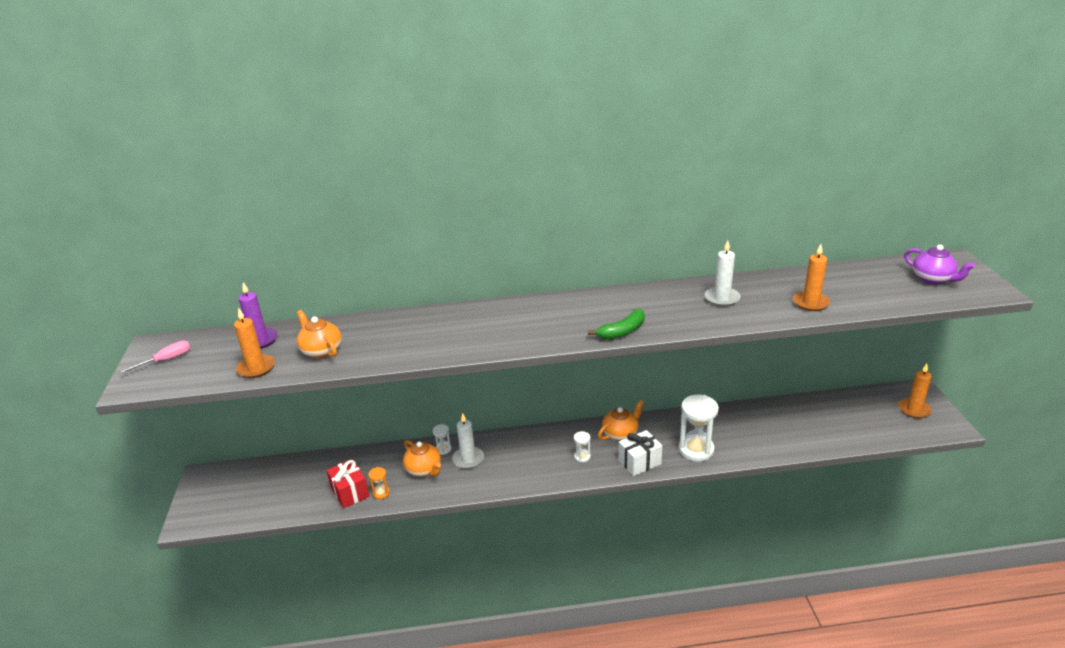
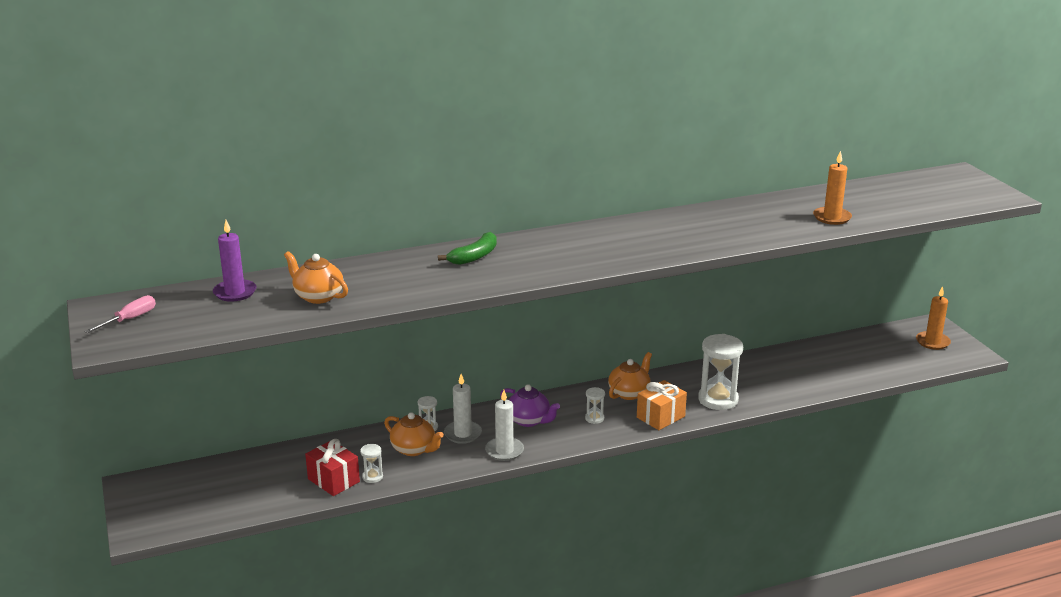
camera: 15 degrees left, 5 degrees down
(256, 368) = (250, 318): orange candle -> none
(381, 493) = (372, 477): orange hourglass -> white hourglass
(622, 331) = (649, 255): green banana -> green banana (474, 256)
(639, 462) = (660, 417): white gift -> orange gift
(722, 298) = (740, 219): white candle -> white candle (504, 451)
(933, 279) = (943, 190): purple teapot -> purple teapot (529, 420)

